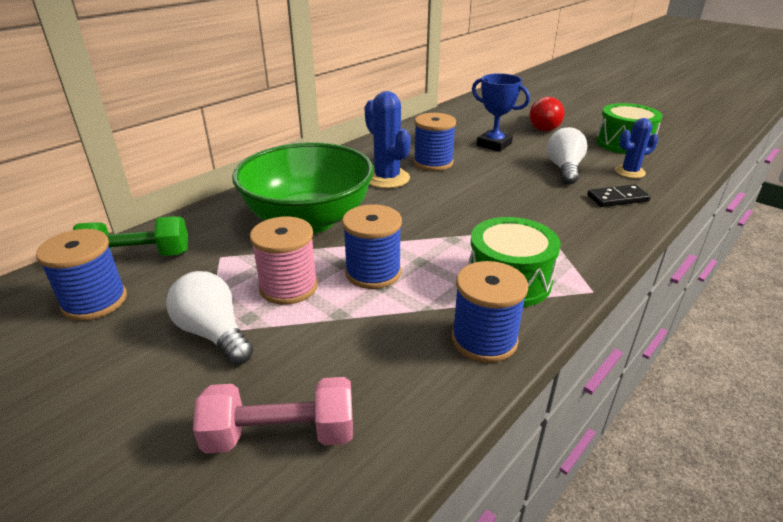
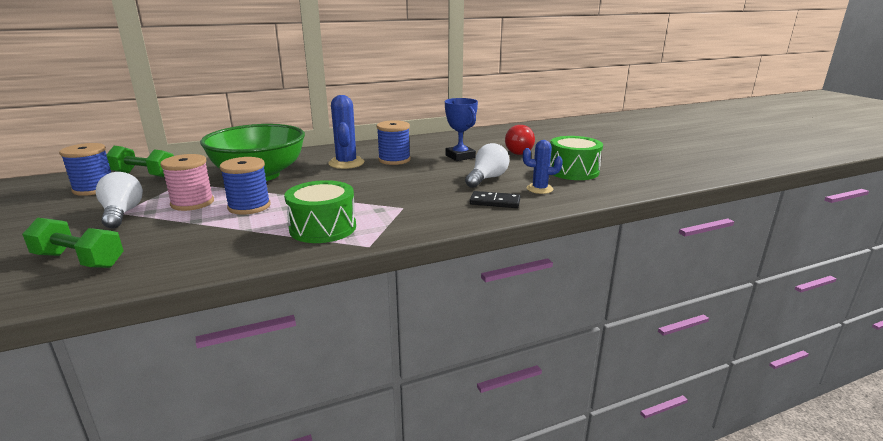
camera: 25 degrees right, 10 degrees down
(281, 435) = (79, 260): pink dumbbell -> green dumbbell
(484, 339) = (252, 251): blue spool -> none

